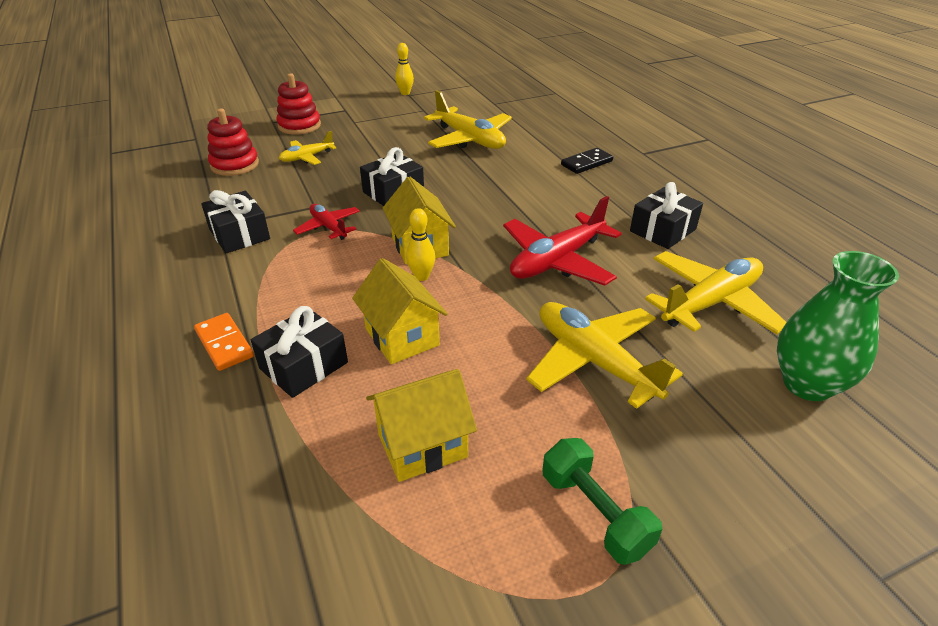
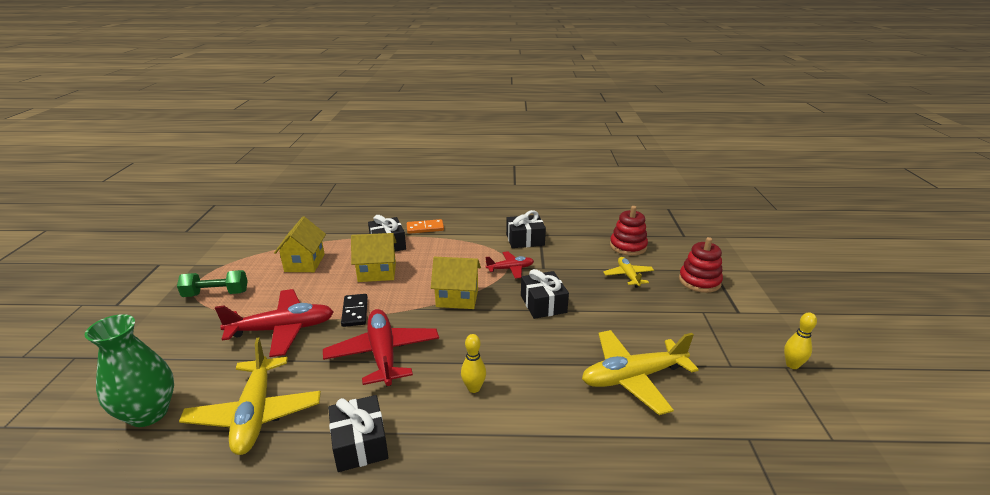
camera: 115 degrees right, 10 degrees down
(421, 276) = (423, 291): yellow bowling pin -> yellow bowling pin (473, 388)
(586, 163) = (528, 453): black domino -> black domino (355, 312)
(594, 361) = (282, 329): yellow plane -> red plane

